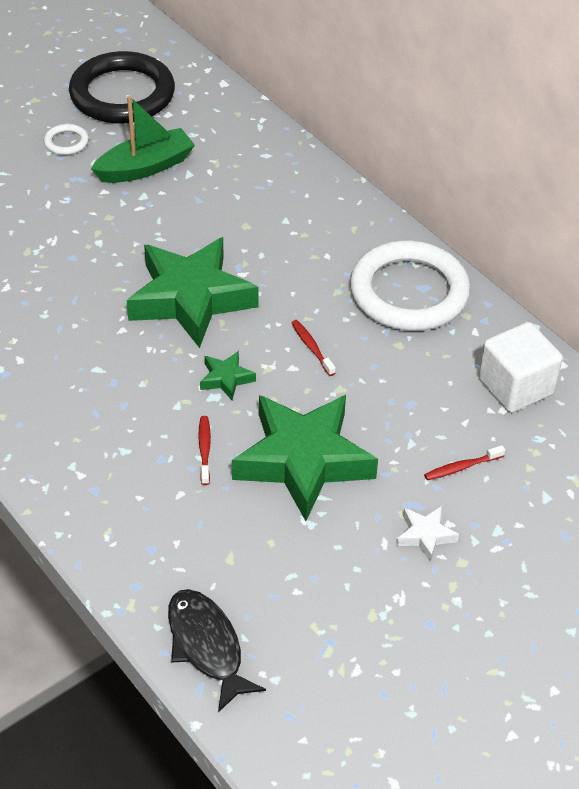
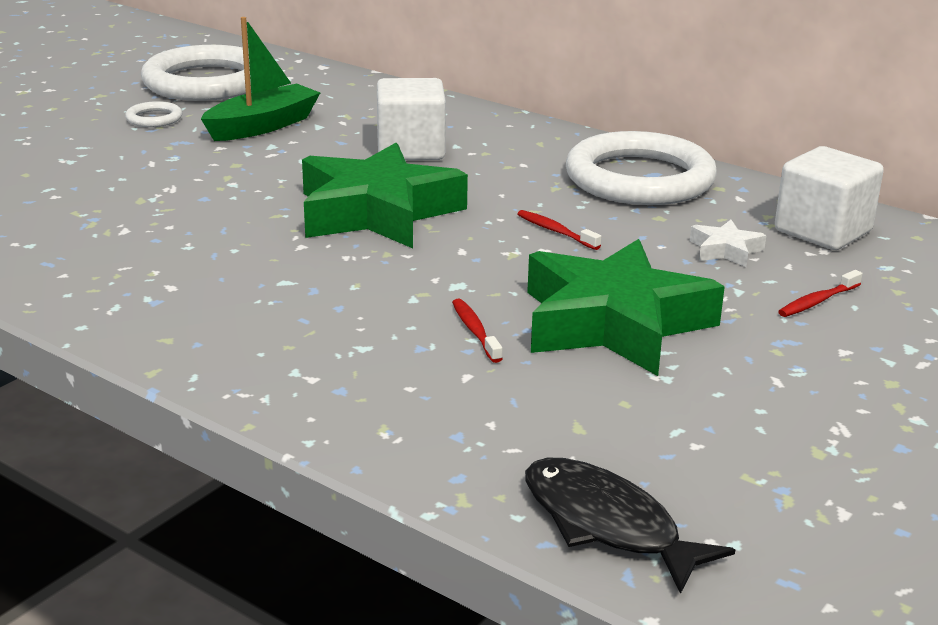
camera: 15 degrees left, 20 degrees down
(122, 94) = (207, 82): black ring -> white ring
(226, 379) = (464, 268): green star -> none
(247, 220) = (410, 150): none -> white cube
(425, 535) = (824, 365): white star -> white star (725, 250)

